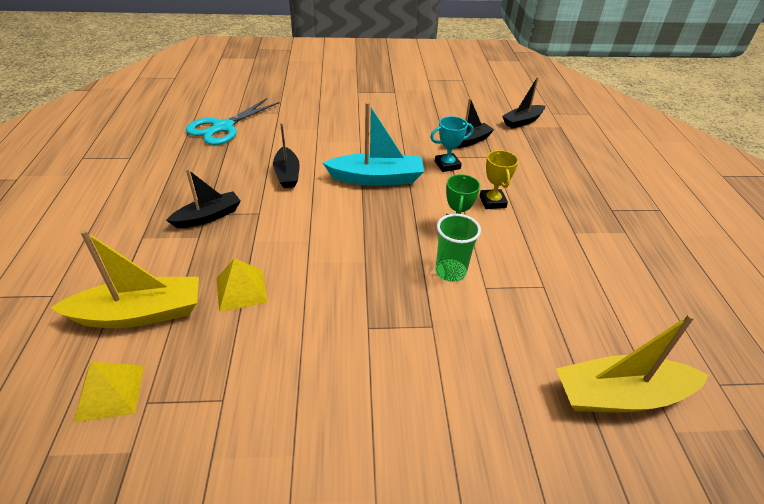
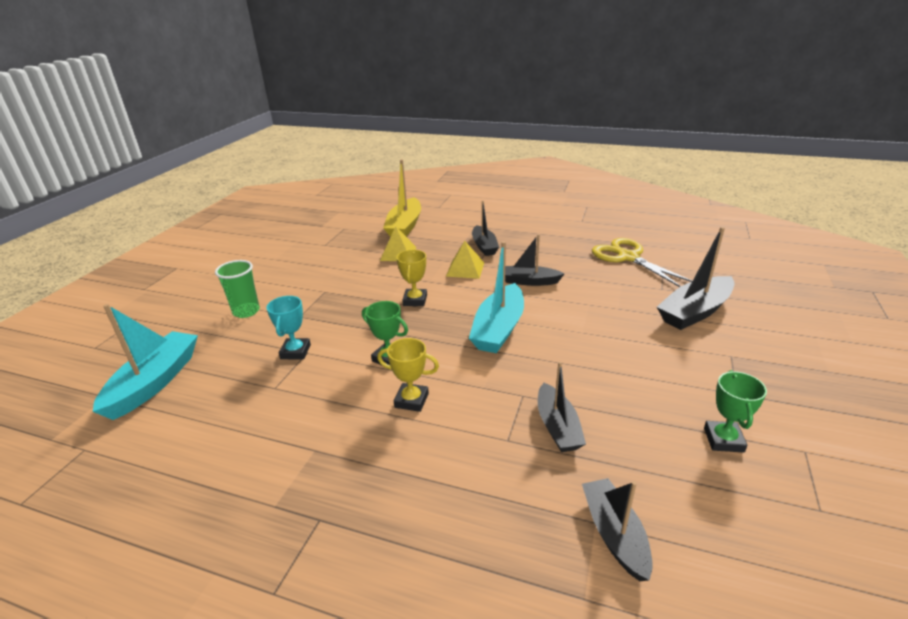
camera: 115 degrees right, 10 degrees down
(110, 392) = (358, 221): yellow pyramid -> yellow pyramid (465, 269)
(223, 127) = (628, 257): turquoise scissors -> yellow scissors
(309, 101) = (695, 312): none -> black boat
(354, 239) = (415, 300): none -> yellow trophy
(436, 96) = (723, 440): none -> green trophy
(447, 165) = (503, 387): turquoise trophy -> turquoise trophy (295, 352)
(450, 272) = (339, 339): green cup -> green cup (246, 311)
(620, 396) = (155, 382): yellow boat -> turquoise boat

